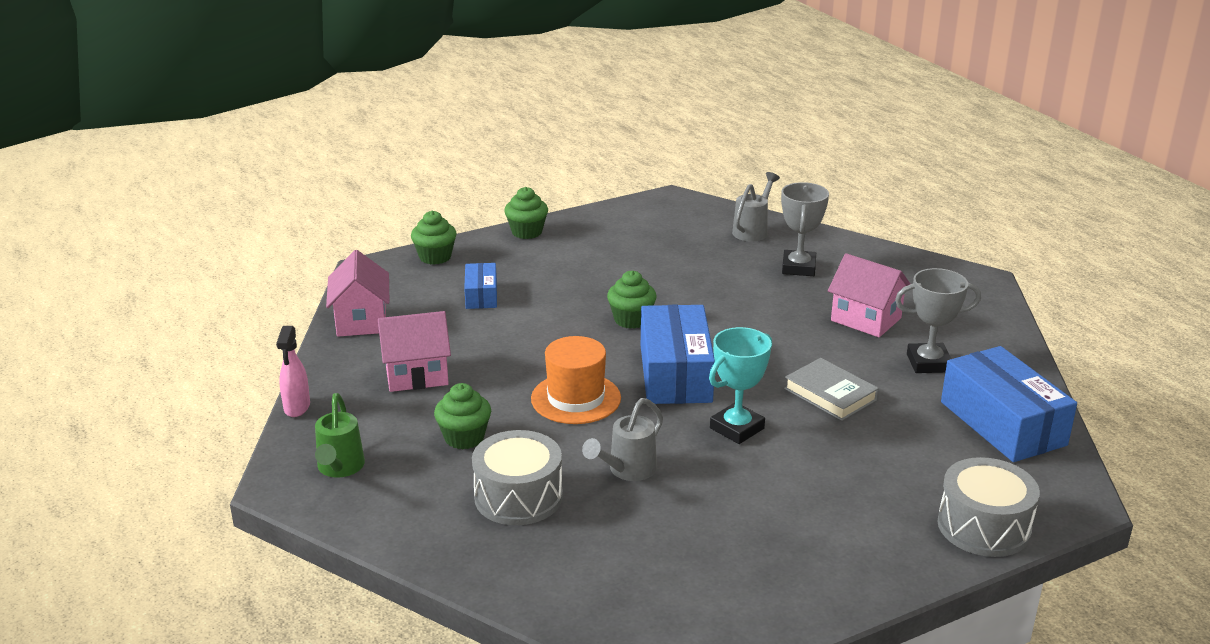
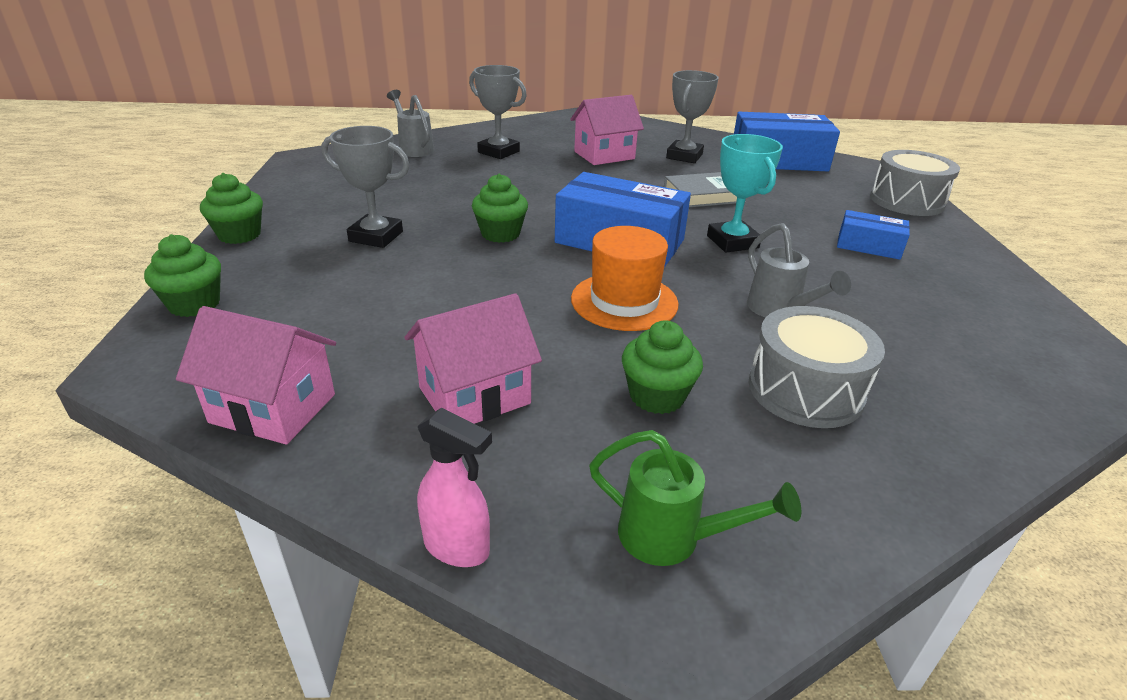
camera: 65 degrees left, 5 degrees up
(416, 375) = (474, 395): pink house -> pink house turned 45 degrees clockwise
(481, 295) = (338, 298): blue box -> blue box (868, 246)
(574, 276) = (376, 236): none -> grey trophy

